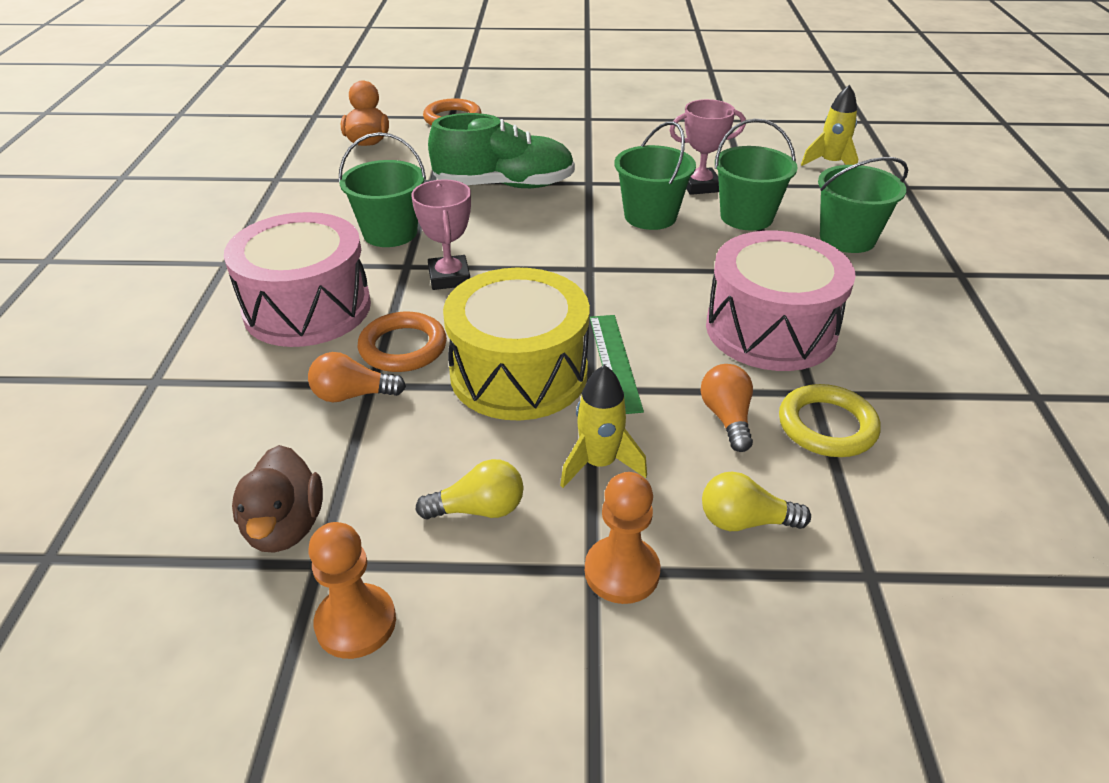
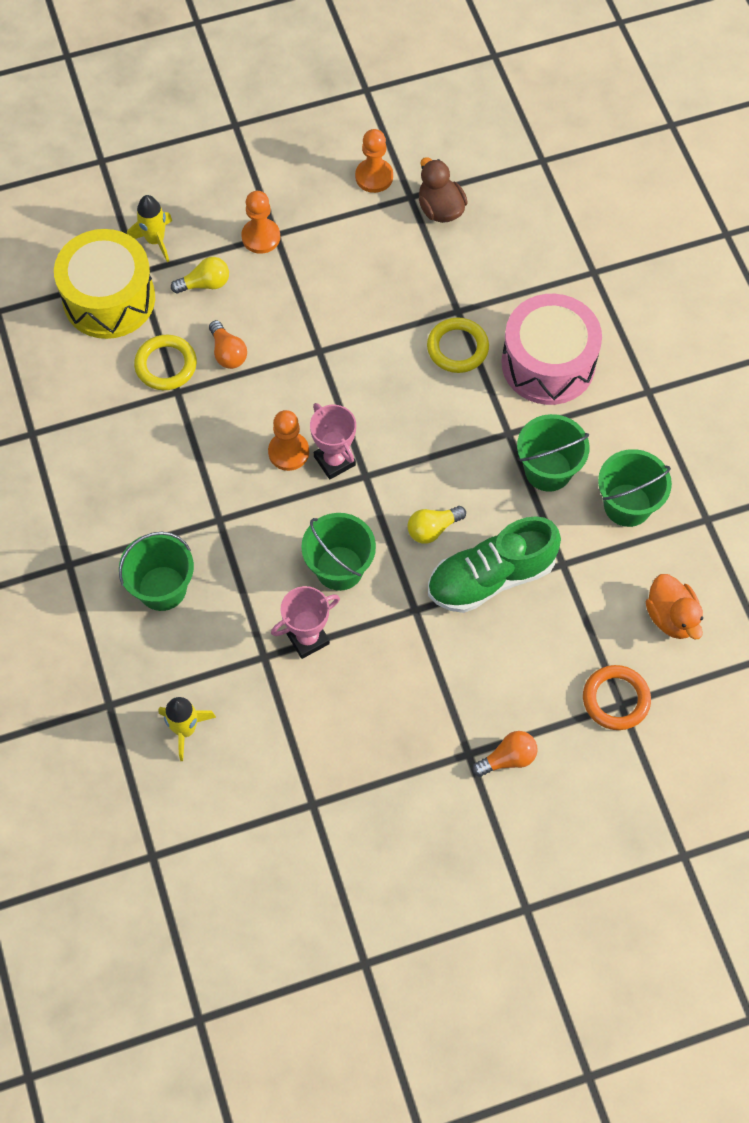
camera: 160 degrees right, 25 degrees up
(352, 395) = (463, 299): orange light bulb -> orange light bulb (508, 758)
(403, 347) = (457, 348): orange ring -> yellow ring
(449, 277) = (467, 429): pink trophy -> pink trophy (334, 461)
(479, 509) = (347, 248): yellow light bulb -> yellow light bulb (432, 529)
(519, 373) = (370, 349): yellow drum -> yellow drum (109, 299)
(599, 463) = (294, 296): yellow rocket -> yellow rocket (155, 240)
(614, 362) = (311, 379): green ruler -> none
(672, 304) = (288, 452): none -> orange pawn
(746, 217) = (254, 595): green bucket -> green bucket (627, 505)
(770, 330) = (212, 445): pink drum -> none

